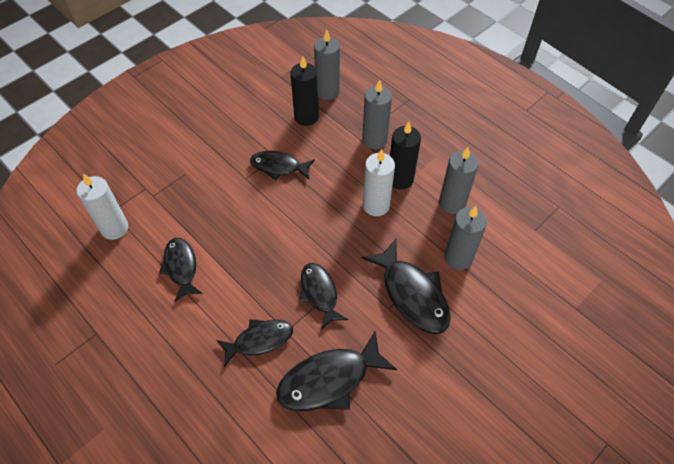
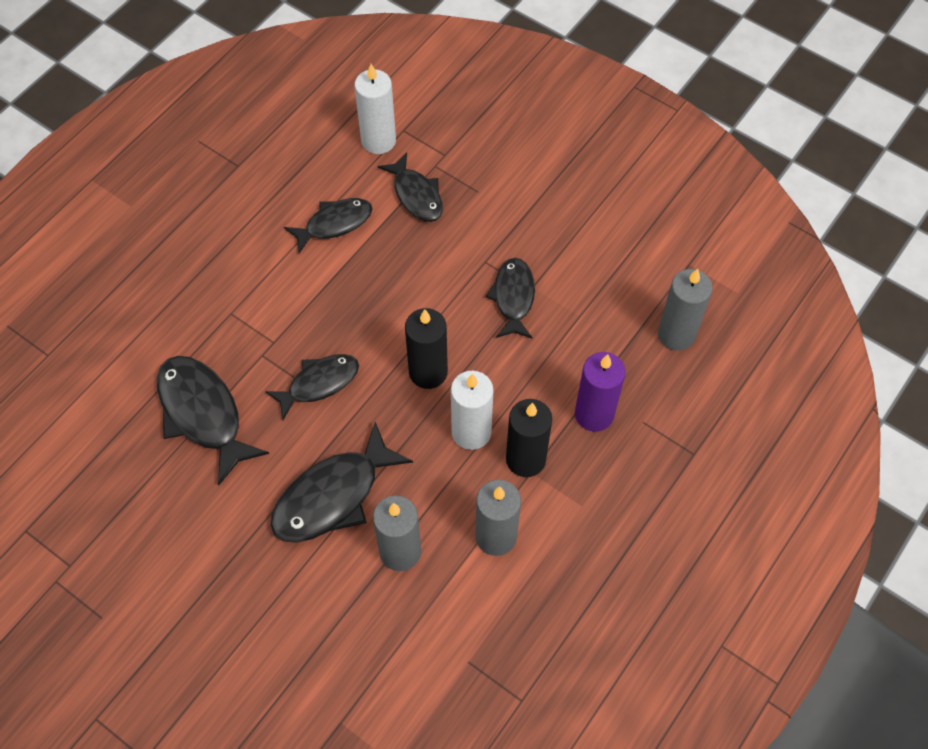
camera: 80 degrees right, 5 degrees up
(259, 340) = (246, 329): black fish -> black fish (416, 195)
(306, 117) = (615, 315): black candle -> black candle (428, 372)
(374, 140) = (594, 414): grey candle -> purple candle

